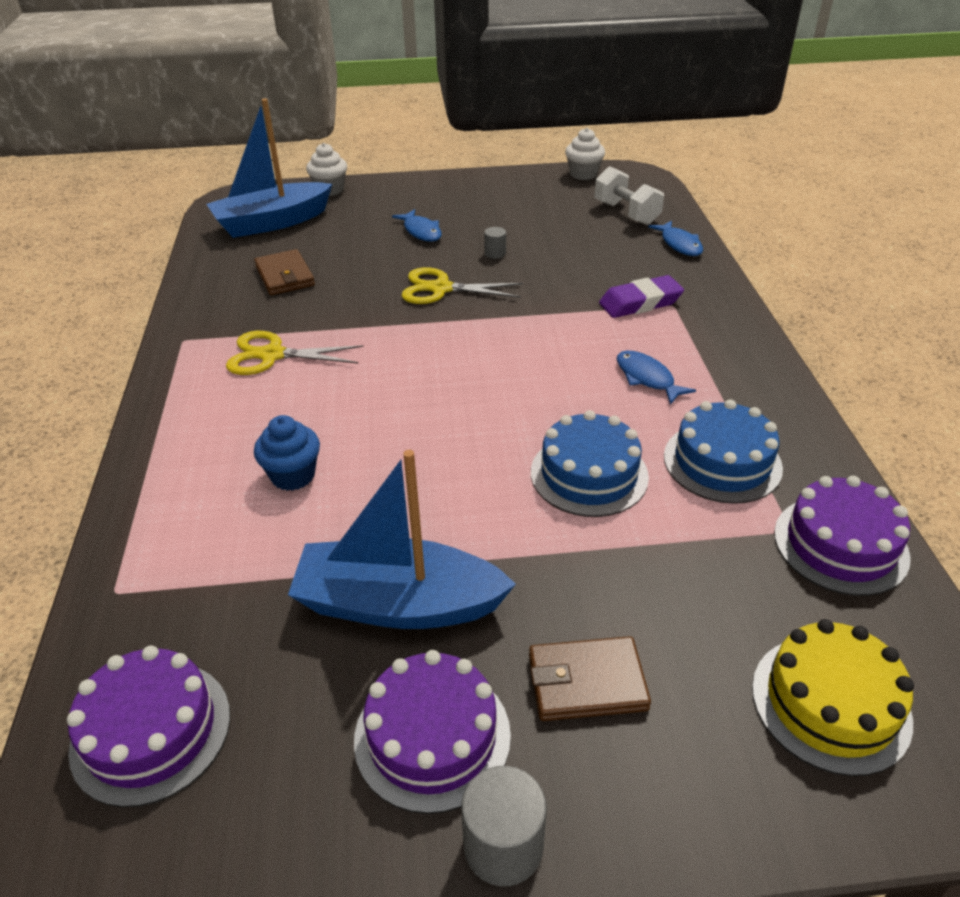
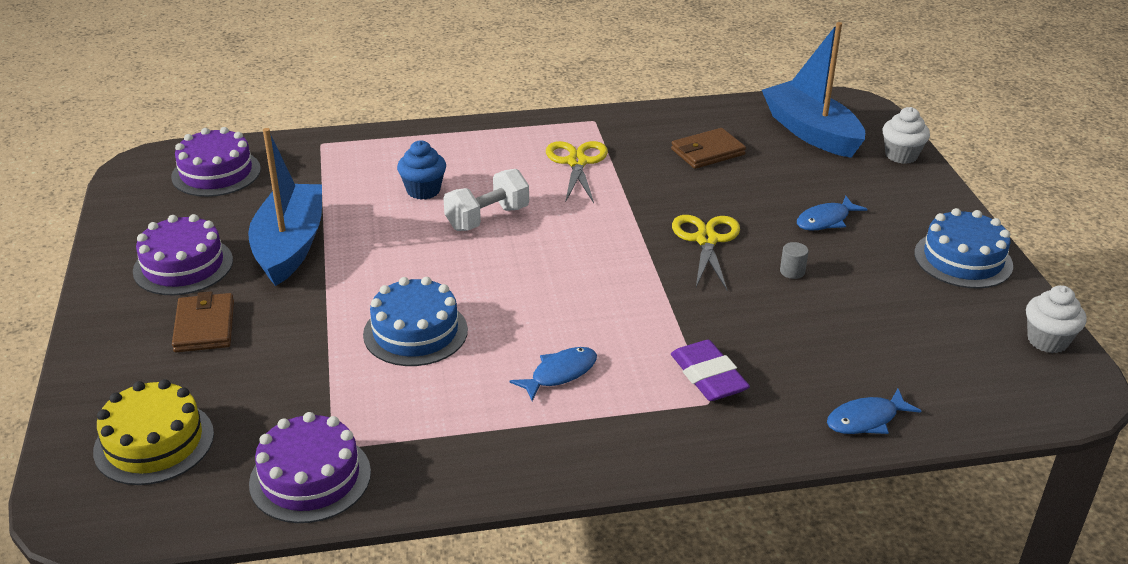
camera: 85 degrees right, 5 degrees down
(503, 845) = (105, 294): grey cylinder -> none
(626, 213) = (940, 376): white dumbbell -> white dumbbell (487, 218)
(722, 462) = (427, 414): blue cake -> blue cake (963, 259)

